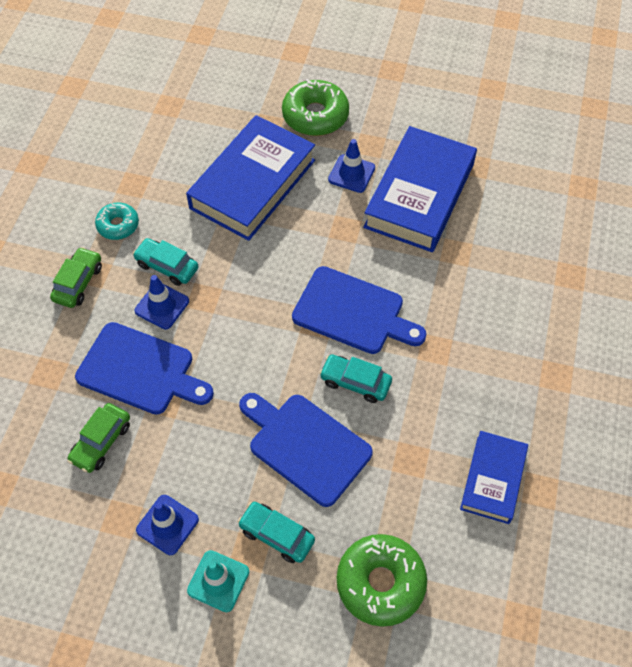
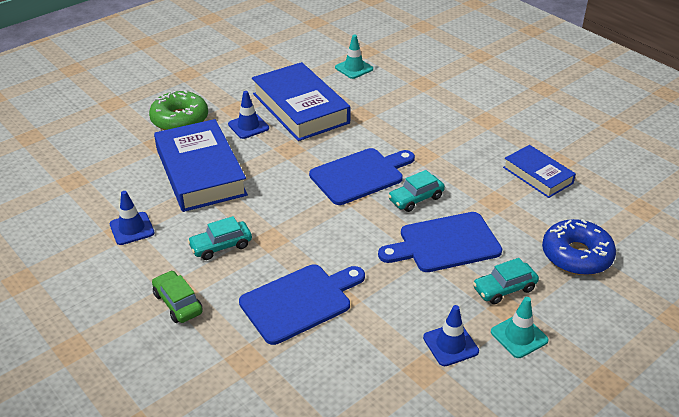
camera: 55 degrees left, 20 degrees down
(101, 442) = (343, 353): green car -> none
(118, 225) = (150, 256): turquoise donut -> none
(162, 306) = (254, 264): blue traffic cone -> blue traffic cone (132, 229)
(380, 583) = (576, 255): green donut -> blue donut
(536, 196) = (354, 68): none -> turquoise traffic cone

